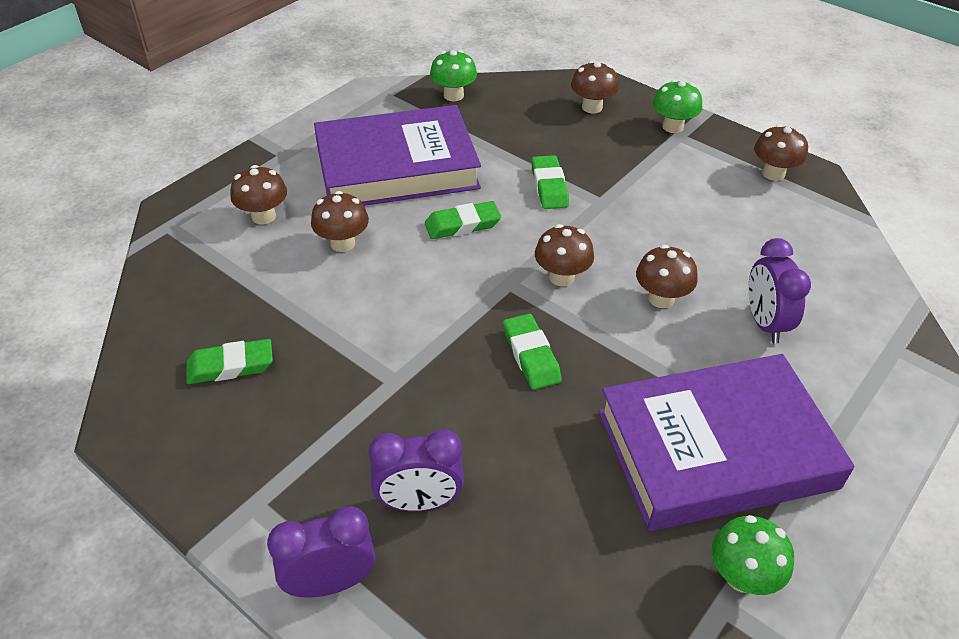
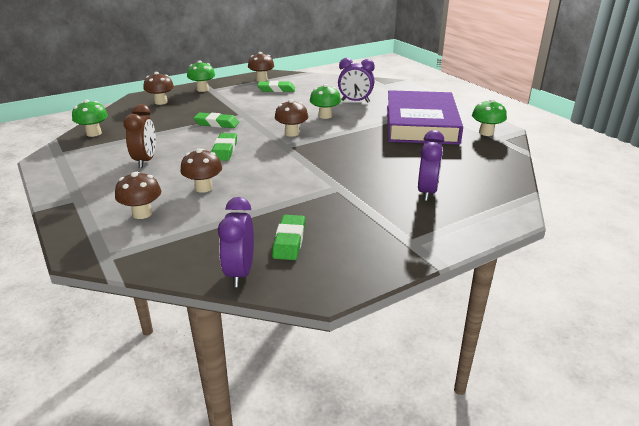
camera: 70 degrees left, 15 degrees down
(330, 583) = (472, 223): purple clock -> purple clock (240, 273)
(397, 167) = (145, 161): purple book -> brown clock
(531, 355) = (342, 149): green eraser -> green eraser (276, 89)
(661, 298) = (325, 116): brown mushroom -> green mushroom

